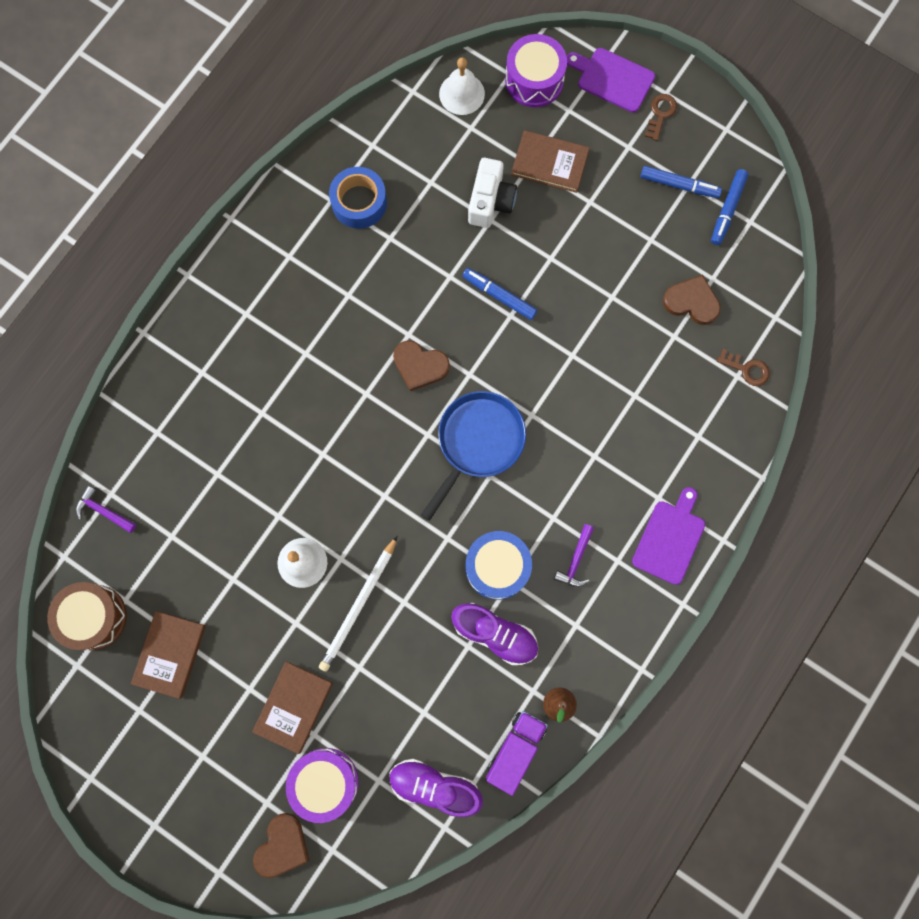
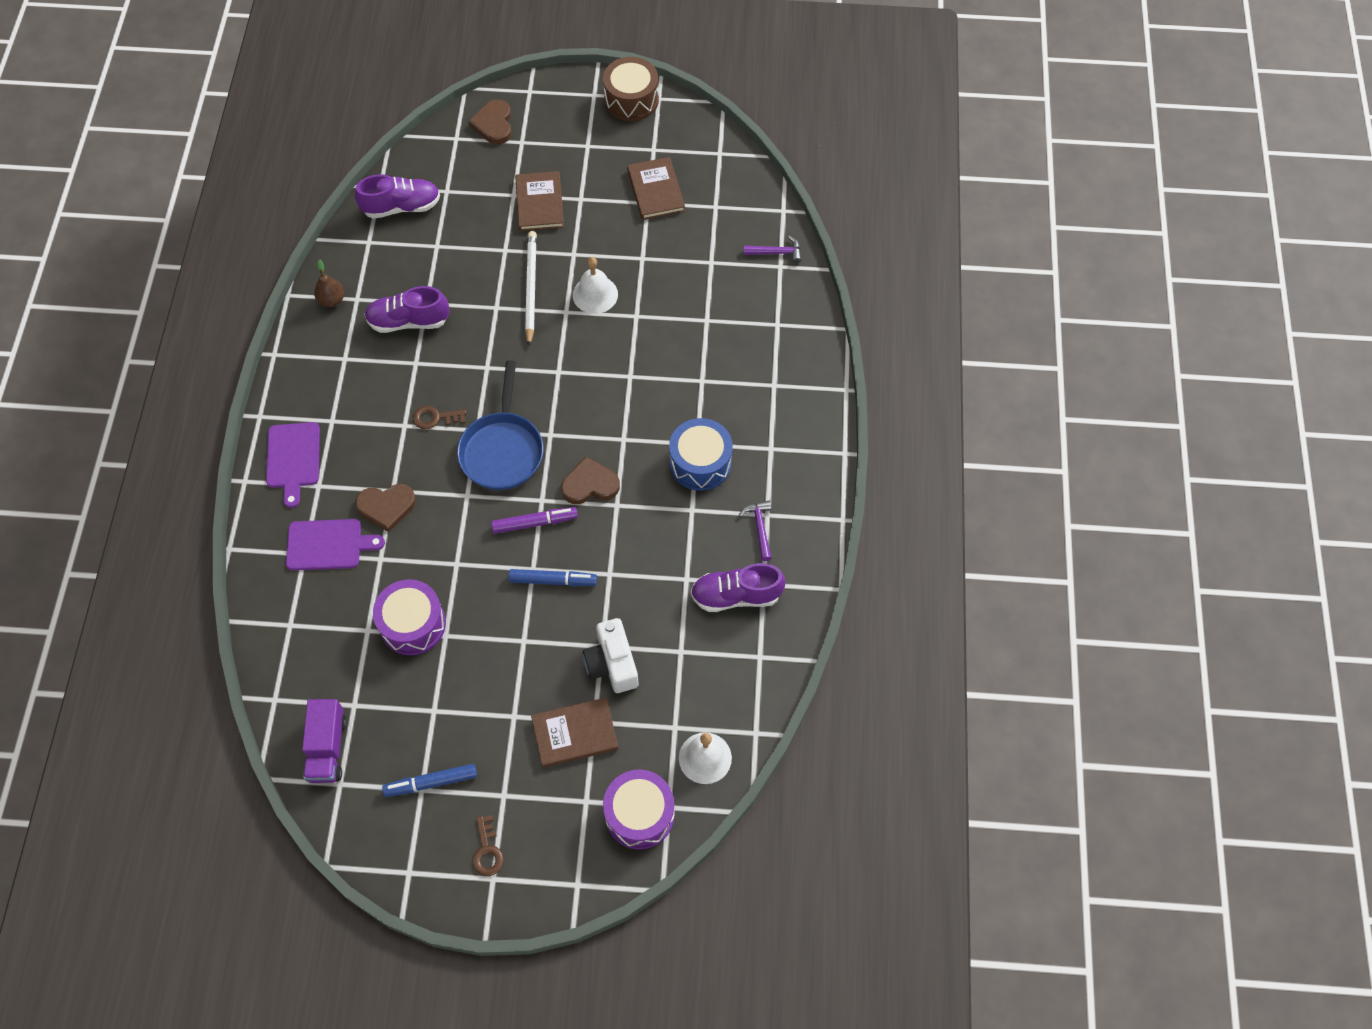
camera: 150 degrees right, 15 degrees down
(94, 617) = (730, 186): brown drum -> brown drum (631, 100)
(325, 782) = (486, 172): purple drum -> purple drum (413, 624)
(359, 202) = (736, 595): blue tape -> purple shoe
(487, 356) = (534, 523): none -> purple marker
(497, 567) = (432, 367): blue drum -> blue drum (700, 463)
(515, 750) = (350, 256): purple truck -> purple truck (327, 748)
(575, 560) = (368, 403): purple hammer -> purple hammer (760, 528)
(612, 79) = (558, 862): purple cutting board -> purple cutting board (328, 545)
(692, 302) = (365, 671): brown heart -> brown heart (386, 507)
(727, 210) = (369, 783): blue marker -> none
(747, 369) = (283, 636): brown key -> brown key (435, 418)

